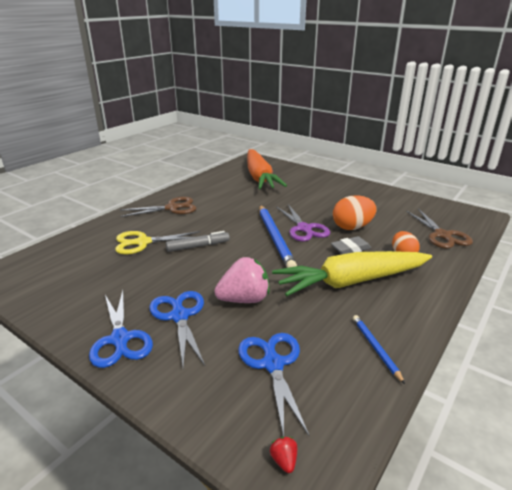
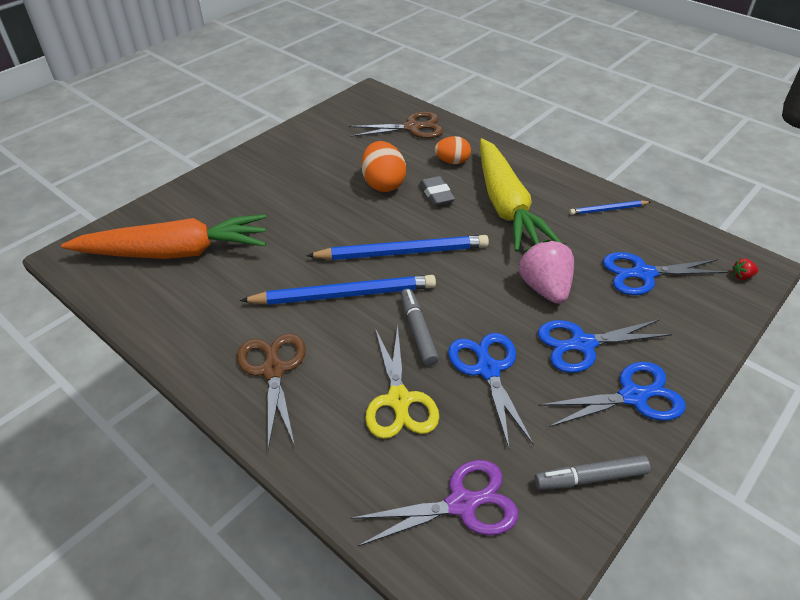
camera: 85 degrees left, 15 degrees up
(58, 311) = (590, 478): none -> grey marker
(160, 272) = (488, 370): none -> blue scissors
(230, 221) = (343, 294): none -> blue pencil
(304, 228) = (380, 224): purple scissors -> purple scissors (462, 504)

